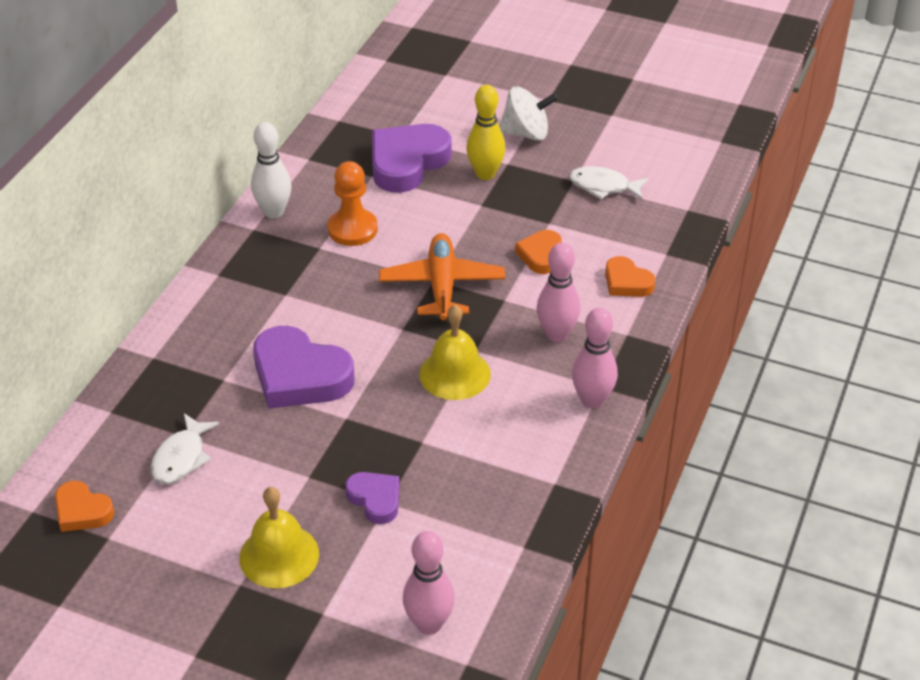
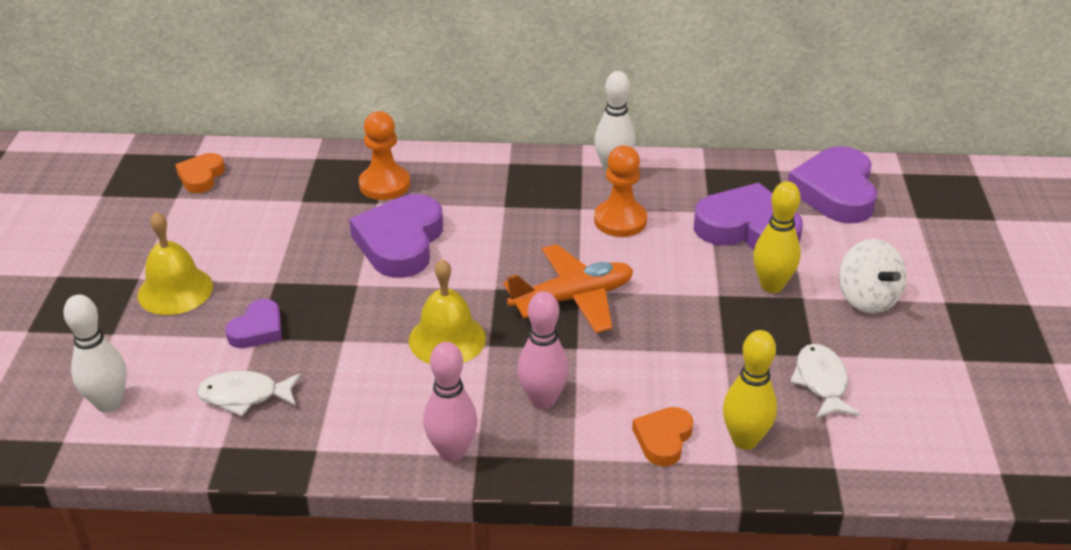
camera: 70 degrees right, 5 degrees down
(181, 458) = (275, 207): white fish -> white fish (244, 396)
(196, 368) = (384, 185): none -> orange pawn
(389, 102) = (835, 192): none -> purple heart
(429, 624) = (109, 403): pink bowling pin -> white bowling pin
(540, 255) = (665, 358): orange heart -> none
(645, 242) = (744, 440): none -> yellow bowling pin

